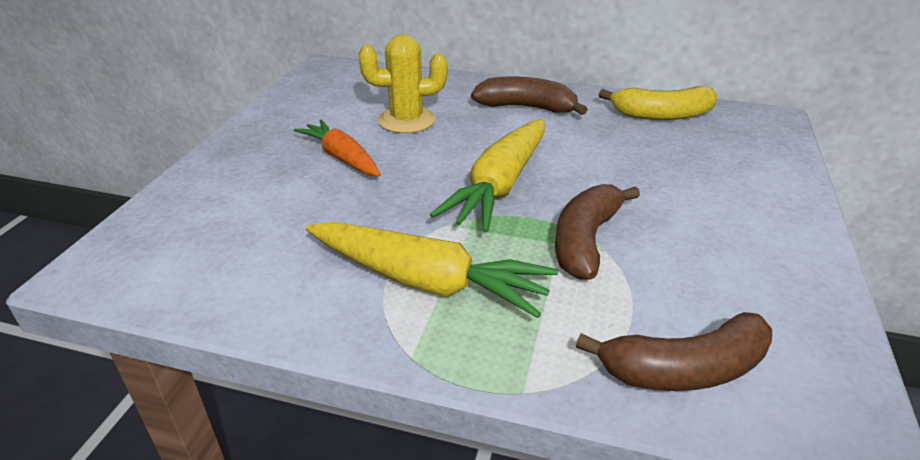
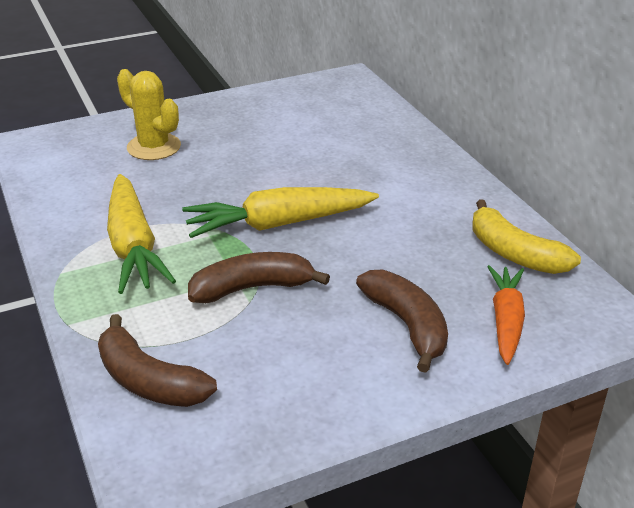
camera: 50 degrees right, 0 degrees up
(342, 158) = (232, 150): orange carrot -> orange carrot (506, 321)
(406, 120) = (318, 147): yellow cactus -> yellow cactus (154, 147)
(526, 107) = (419, 184): brown banana -> brown banana (407, 325)

